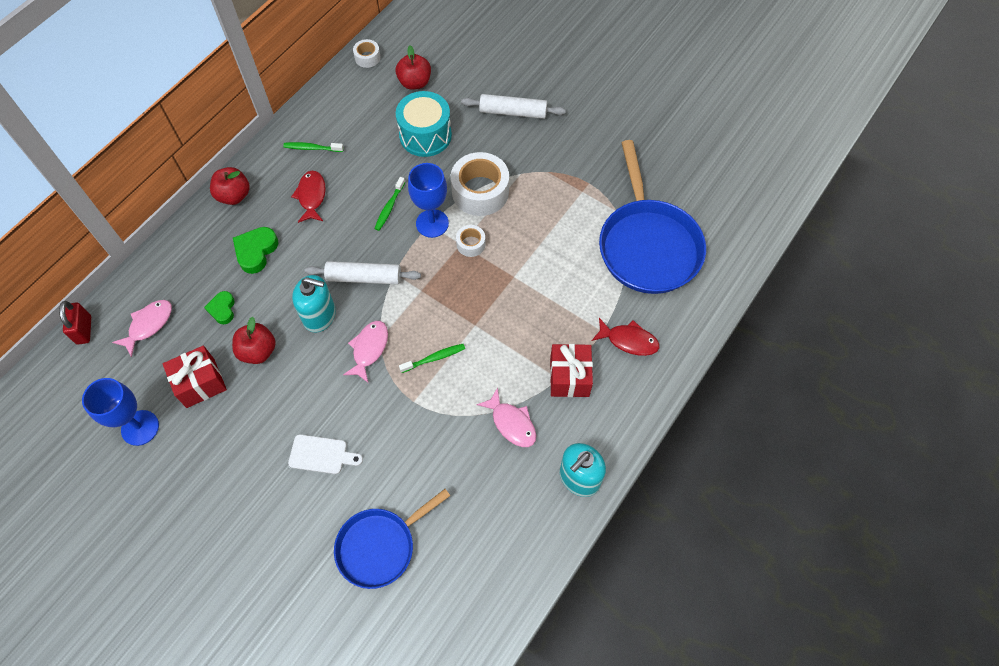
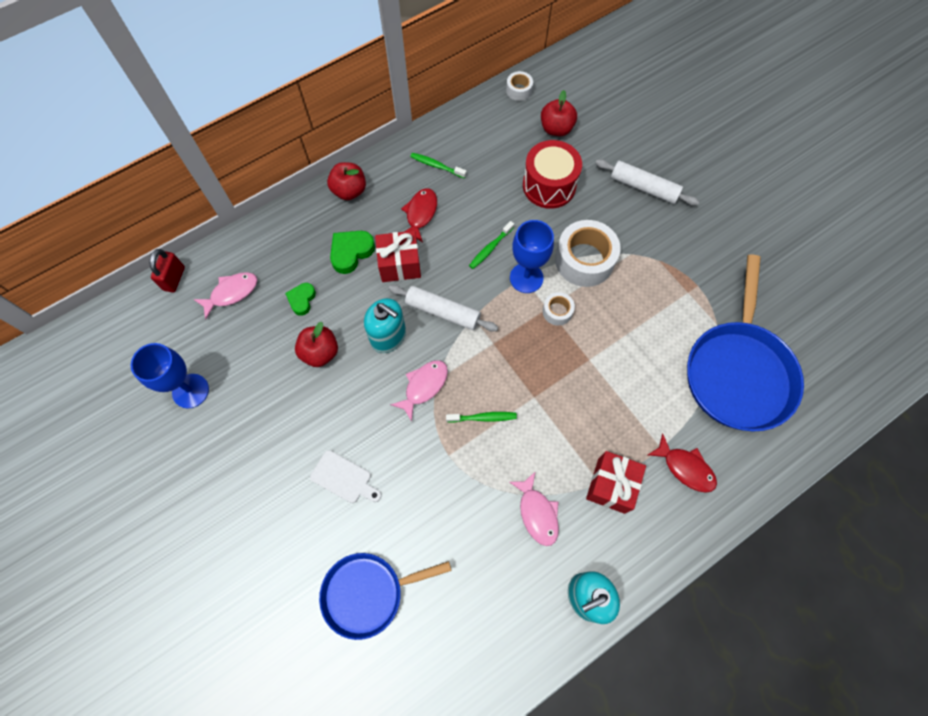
camera: 20 degrees right, 5 degrees up
(200, 383) = (258, 366): red gift -> red gift (399, 264)
(425, 135) = (549, 185): turquoise drum -> red drum

